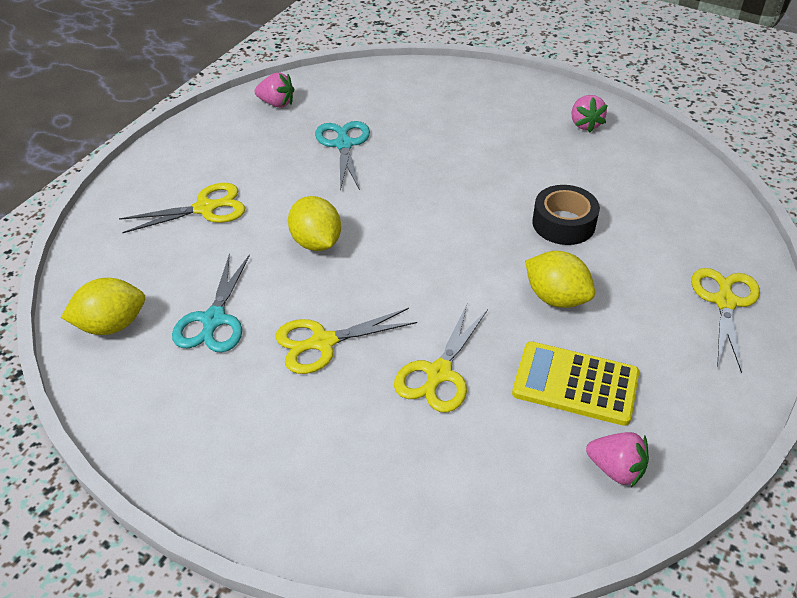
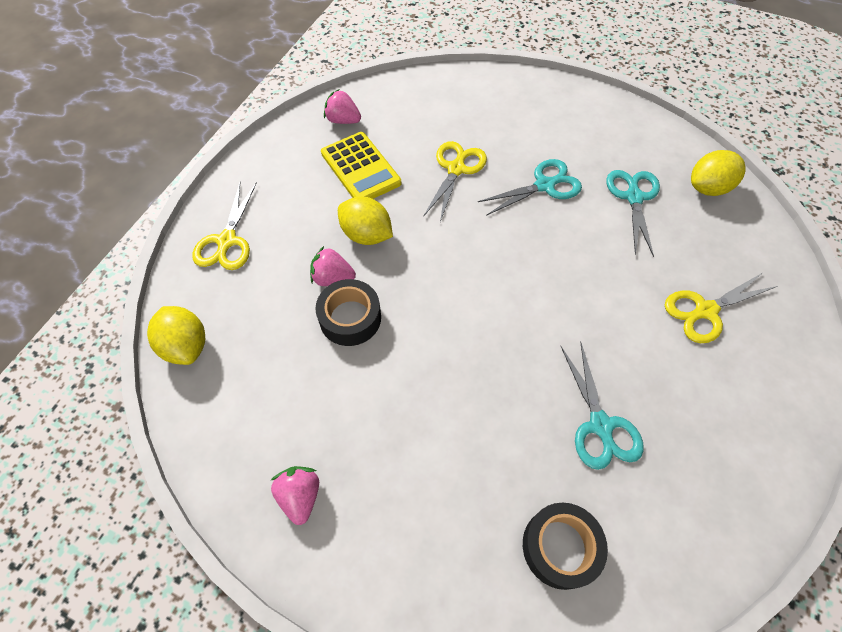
camera: 175 degrees right, 15 degrees up
(276, 103) = (718, 509): pink strawberry -> pink strawberry (333, 278)
(316, 242) = (582, 277): yellow lemon -> yellow lemon (186, 346)
(322, 342) = (545, 185): yellow scissors -> turquoise scissors
(396, 95) = (560, 547): none -> black tape
(575, 384) = (360, 168): yellow calculator -> yellow calculator turned 45 degrees clockwise

